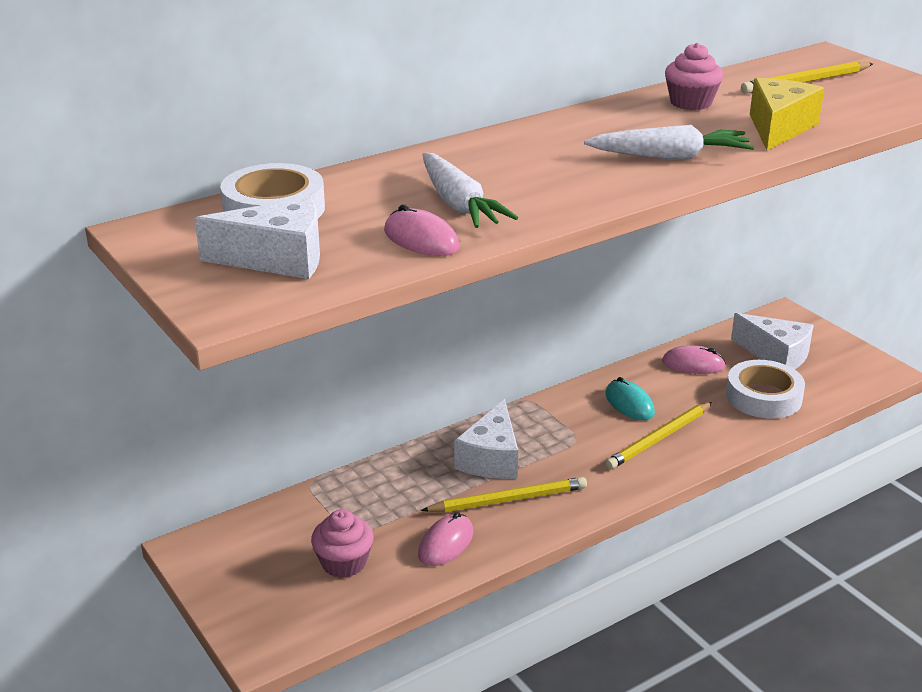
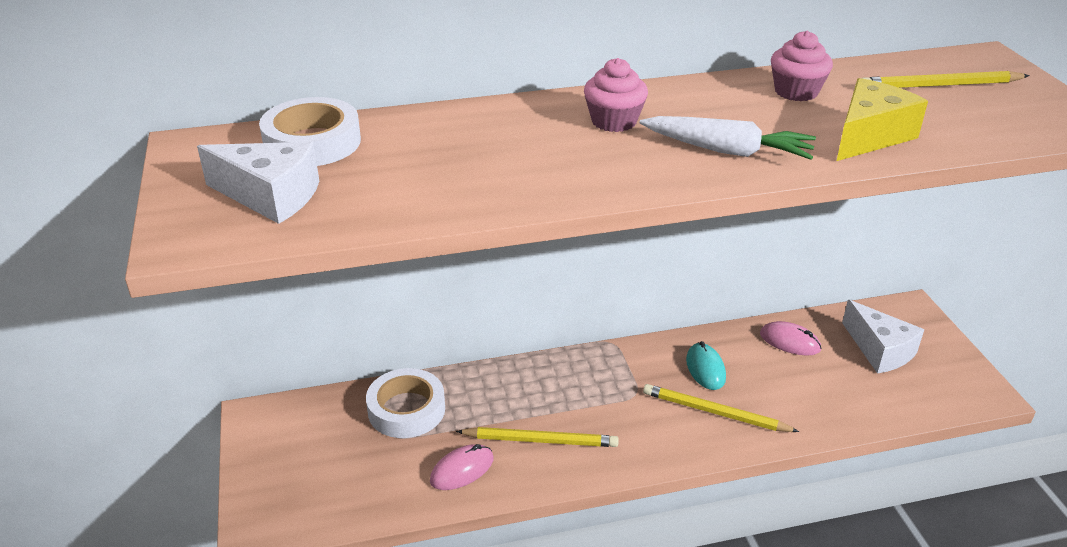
camera: 20 degrees right, 5 degrees up
(344, 563) = (366, 465): pink cupcake -> pink cupcake (614, 121)
(421, 239) = (412, 200): pink mouse -> none
(459, 204) = (478, 168): white carrot -> none
(491, 458) = (548, 394): white cheese -> none
(659, 438) = (715, 412): yellow pencil -> yellow pencil turned 45 degrees clockwise
(763, 397) = (843, 392): white tape -> white tape (406, 410)

